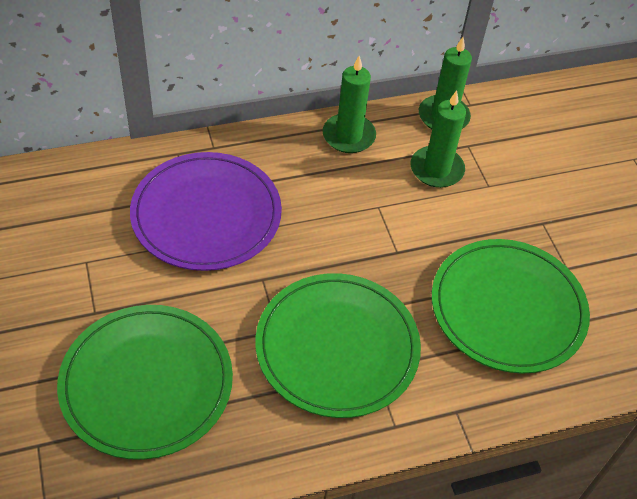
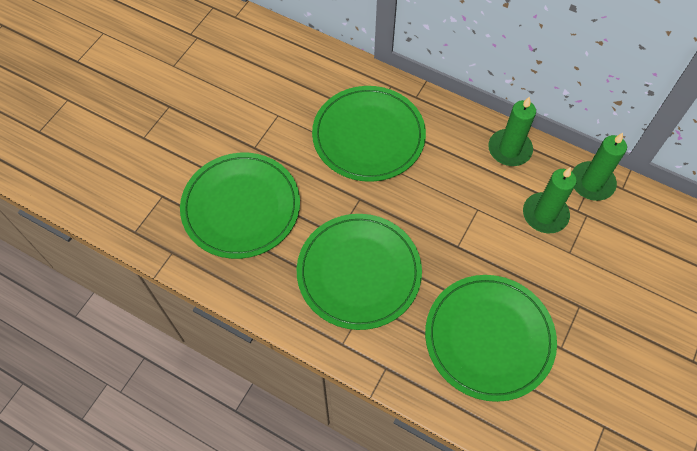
camera: 50 degrees right, 10 degrees up
(206, 214) = (368, 136): purple plate -> green plate

